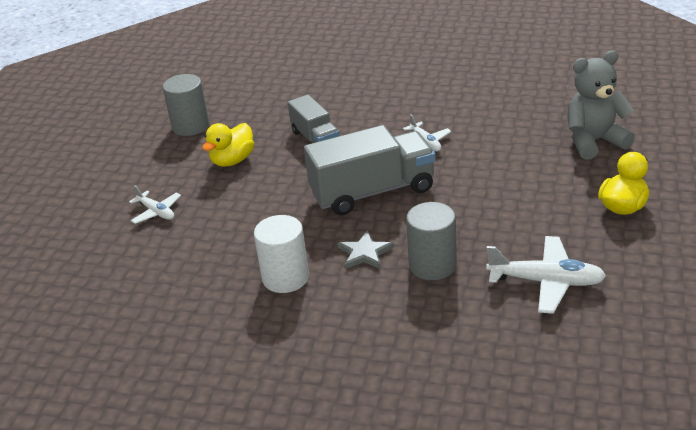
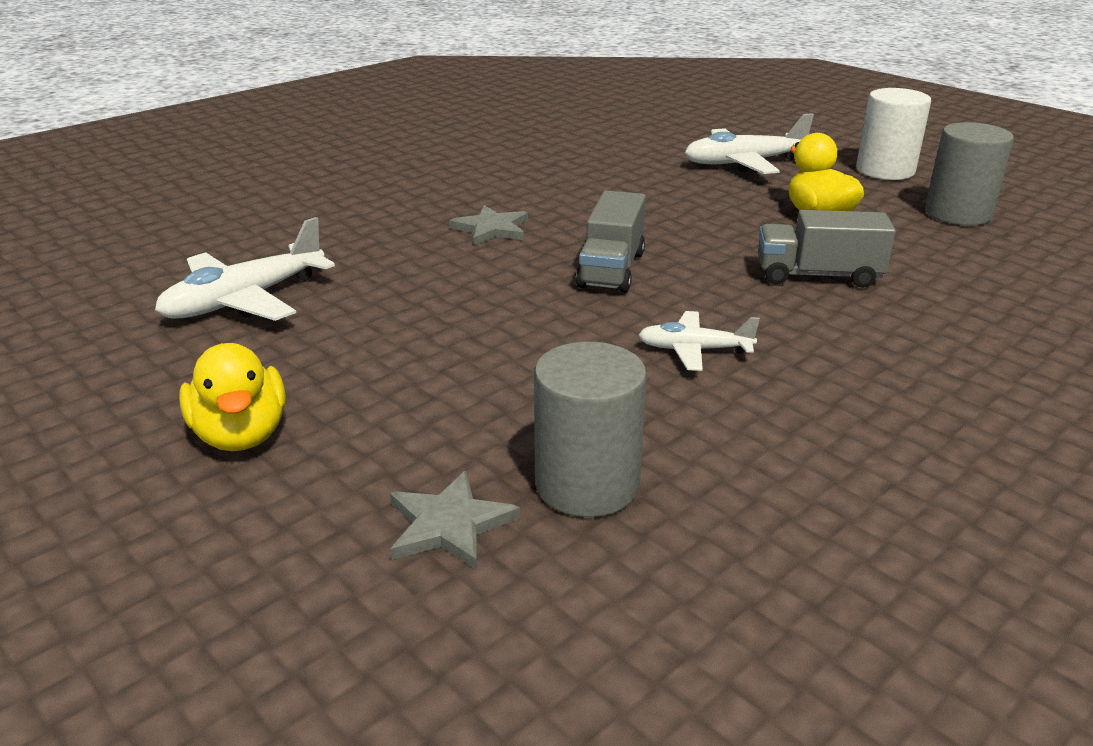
camera: 120 degrees right, 5 degrees down
(156, 212) = (744, 163): white plane -> white plane, size x1.71
(285, 278) = (520, 187): white cylinder -> white cylinder (885, 170)
(373, 192) = (611, 270): grey truck -> grey truck, size x0.59
(432, 265) = (402, 253): grey cylinder -> grey cylinder (587, 484)
(594, 142) = (449, 524): grey teddy bear -> grey star

